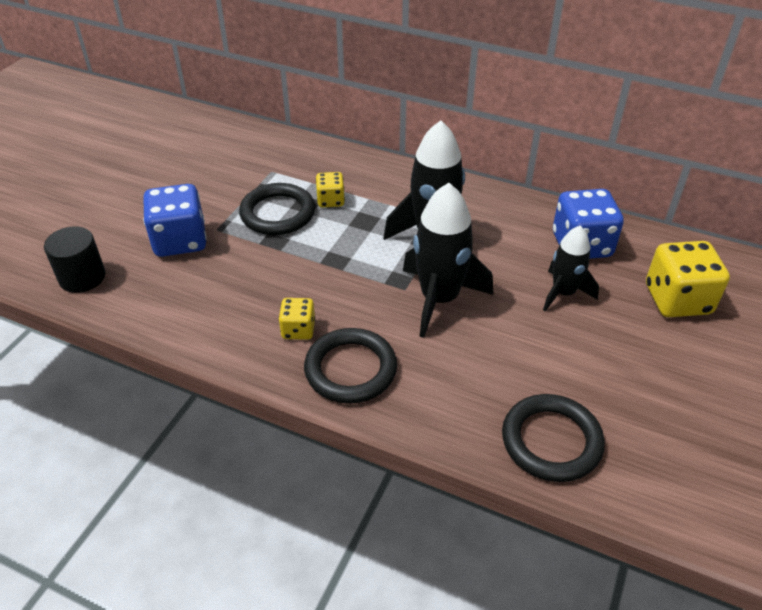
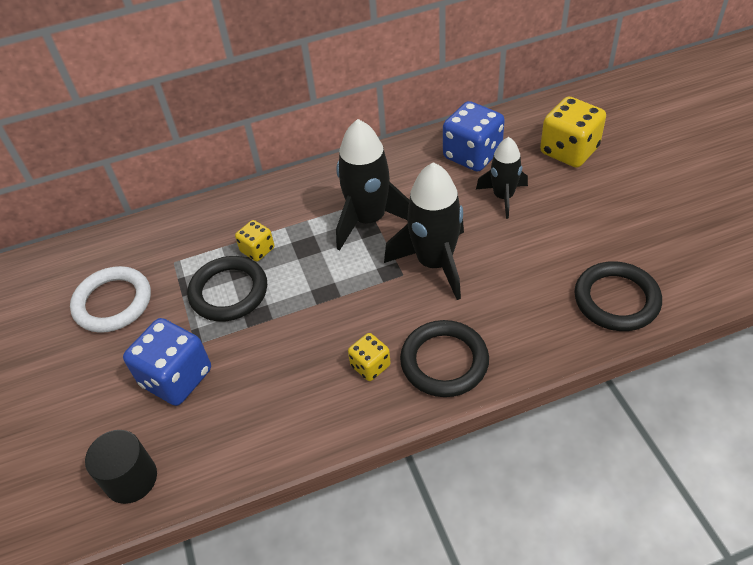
camera: 40 degrees left, 5 degrees up
(207, 170) = (113, 302): none -> white ring

